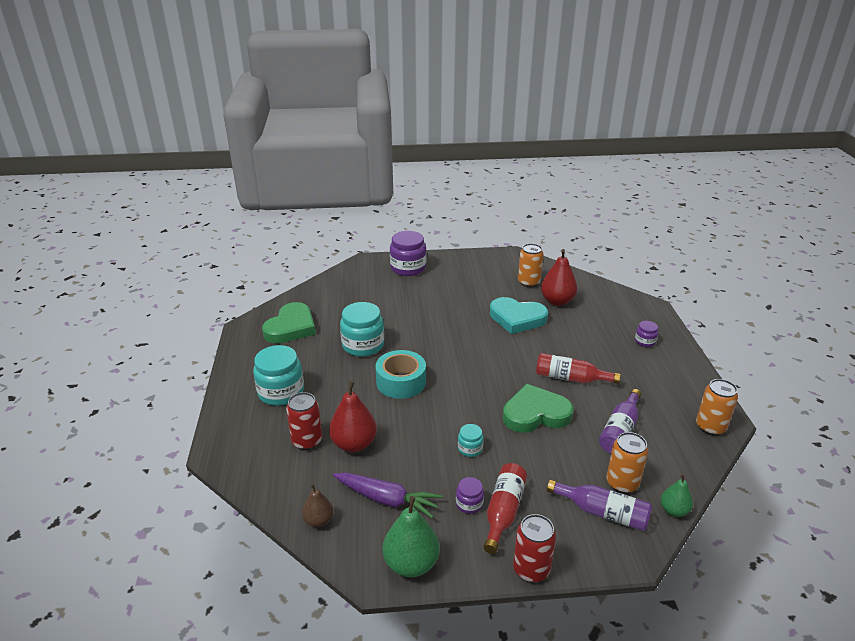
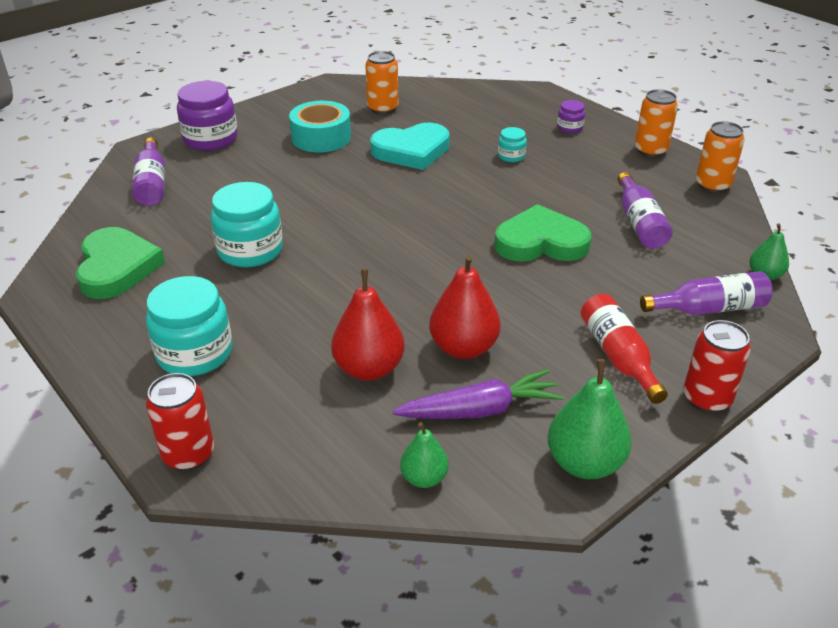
camera: 35 degrees left, 5 degrees up
(307, 441) = (302, 395): red can -> red can (188, 454)
(318, 520) = (424, 478): brown pear -> green pear
(352, 284) = (152, 183): none -> purple bottle
(401, 382) = (349, 273): turquoise tape -> turquoise tape (321, 137)
(469, 504) = (575, 367): purple jar -> none
(470, 448) = (512, 309): turquoise jar -> turquoise jar (511, 156)
(535, 413) = (541, 242): green heart -> green heart turned 45 degrees clockwise
(557, 301) = (436, 118): red pear -> red pear (463, 348)
(570, 378) = (537, 192): red bottle -> none
(622, 483) = (695, 272): orange can -> orange can (650, 150)

